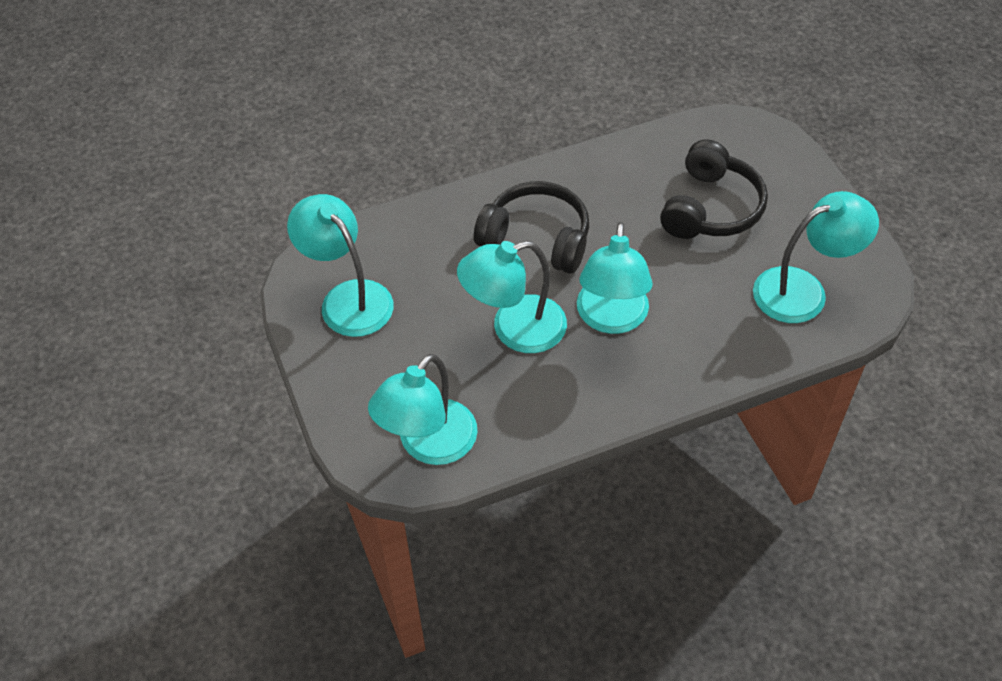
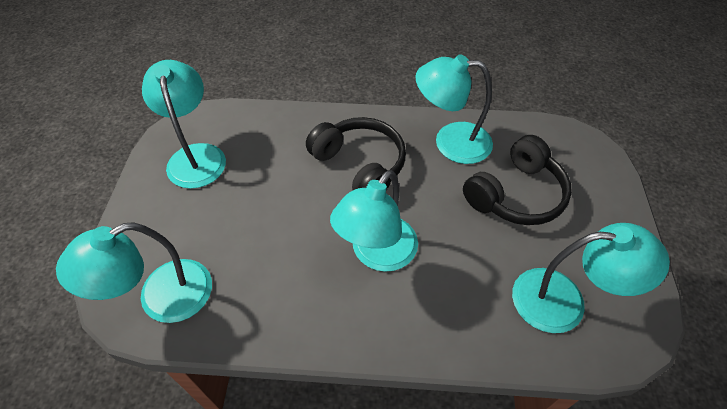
camera: 25 degrees right, 0 degrees up
(514, 329) = (295, 230): turquoise lamp -> turquoise lamp (450, 142)

